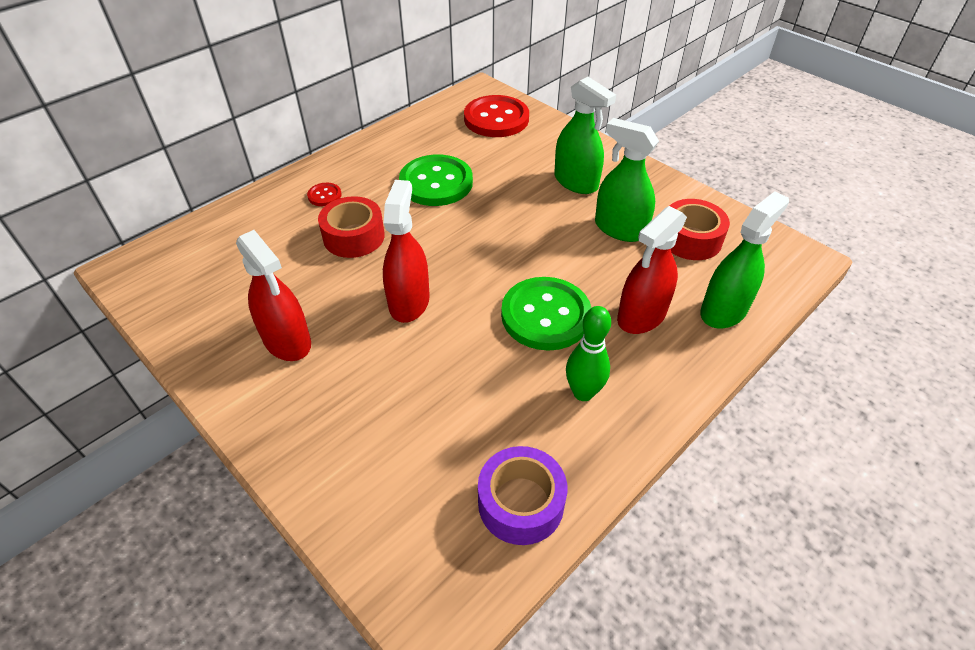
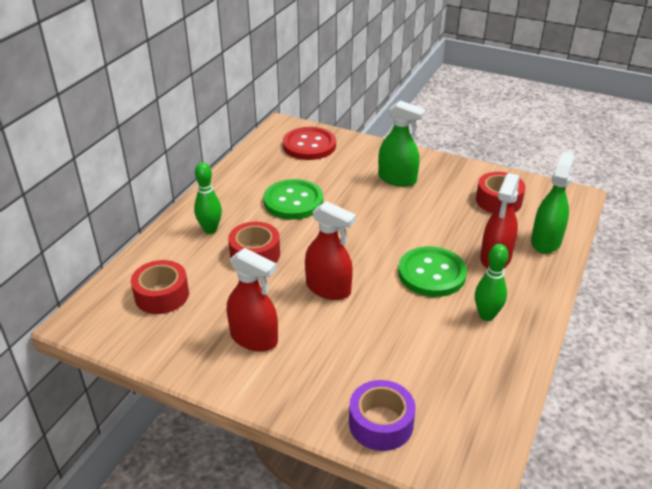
camera: 20 degrees left, 10 degrees down
(225, 260) = (162, 295): none -> red tape
(324, 195) = (210, 229): red button -> green bowling pin
(409, 302) = (328, 288): red spray bottle -> red spray bottle turned 135 degrees clockwise
(521, 503) = (487, 392): purple tape -> purple tape (381, 423)
(620, 229) = (447, 204): green spray bottle -> none

